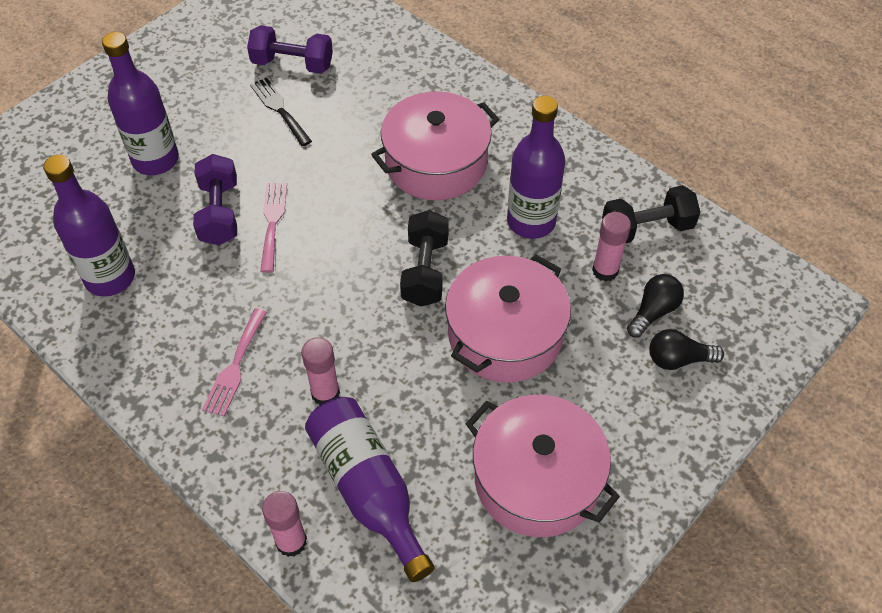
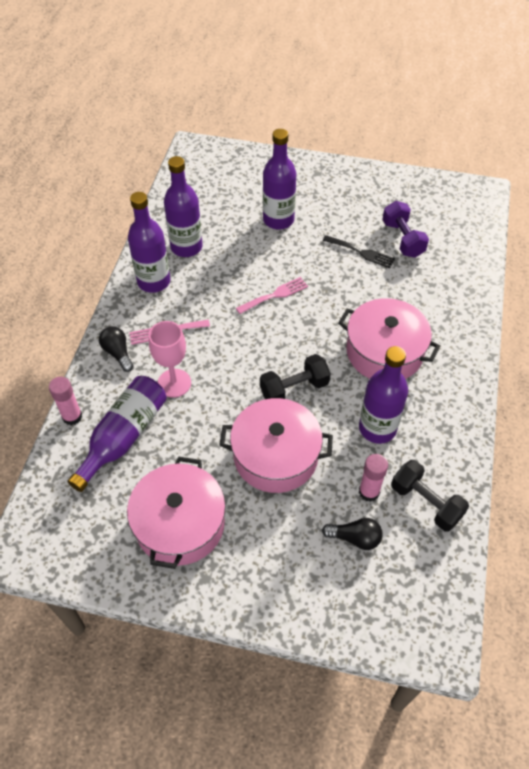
camera: 60 degrees right, 0 degrees up
(137, 342) = (154, 281): none -> purple bottle
(219, 213) = (263, 268): purple dumbbell -> none
(279, 109) = (361, 252): black fork -> black fork turned 90 degrees clockwise
(325, 393) = (174, 383): pink glue stick -> pink goblet
(678, 359) = (325, 571): black light bulb -> black light bulb (118, 353)

